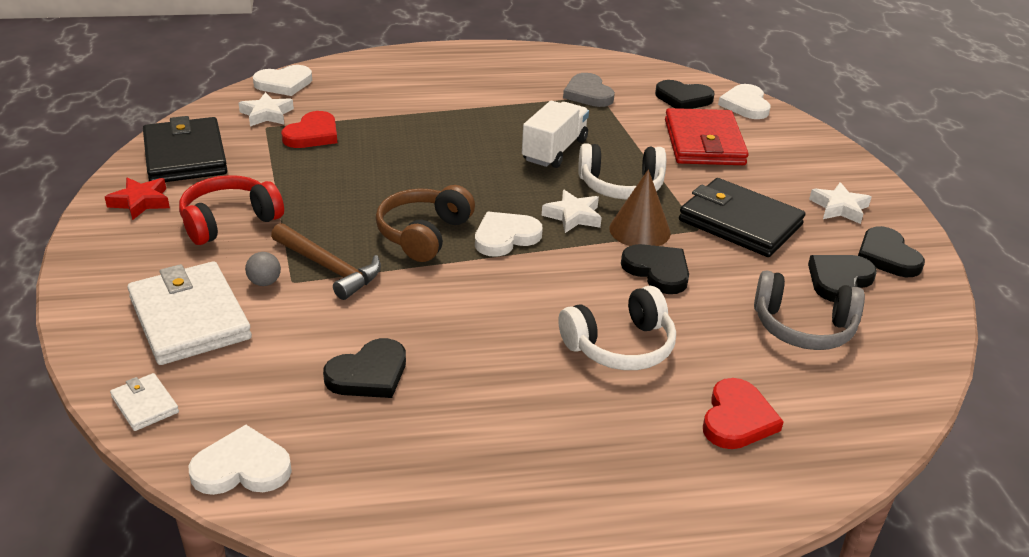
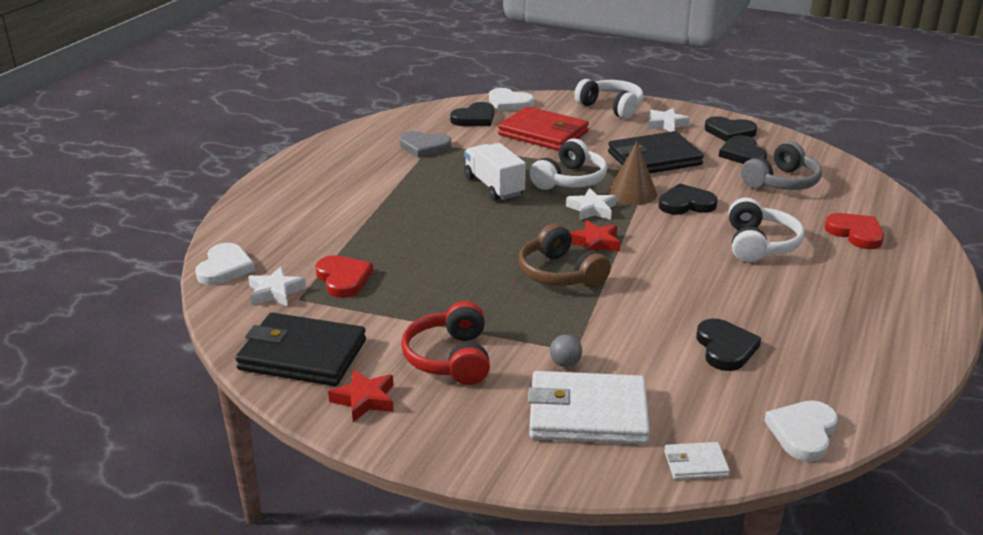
camera: 55 degrees left, 5 degrees down
(329, 268) = (571, 328): brown hammer -> none
(505, 237) = (595, 243): white heart -> red star
(828, 163) = (611, 107): none -> white headphones

